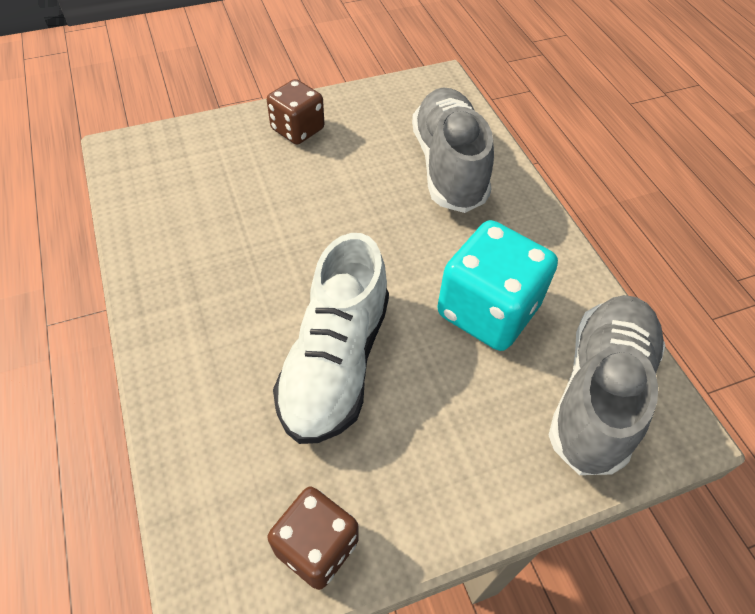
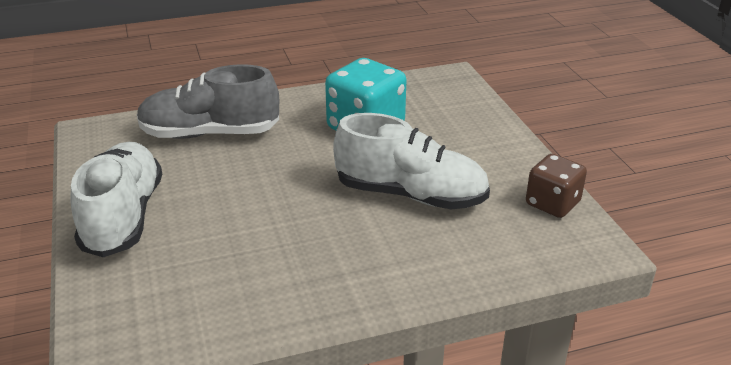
camera: 85 degrees left, 20 degrees down
(297, 129) = (123, 217): brown dice -> white shoe
(598, 393) = (431, 95): grey shoe -> none

